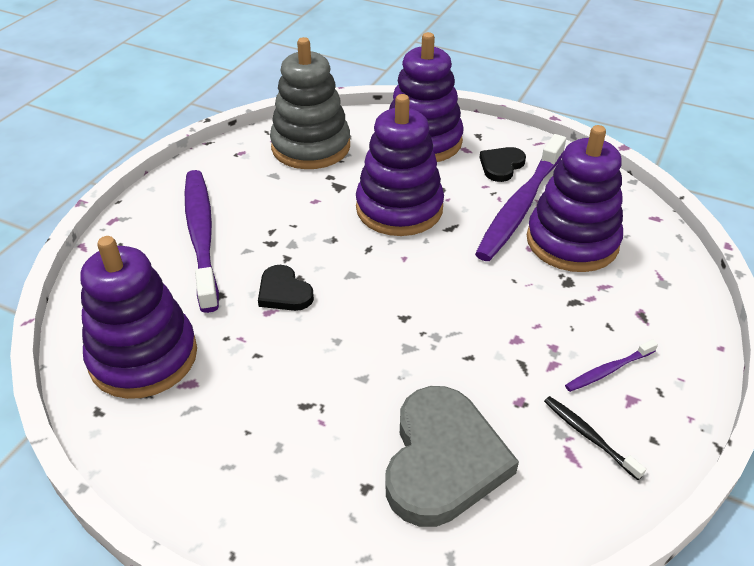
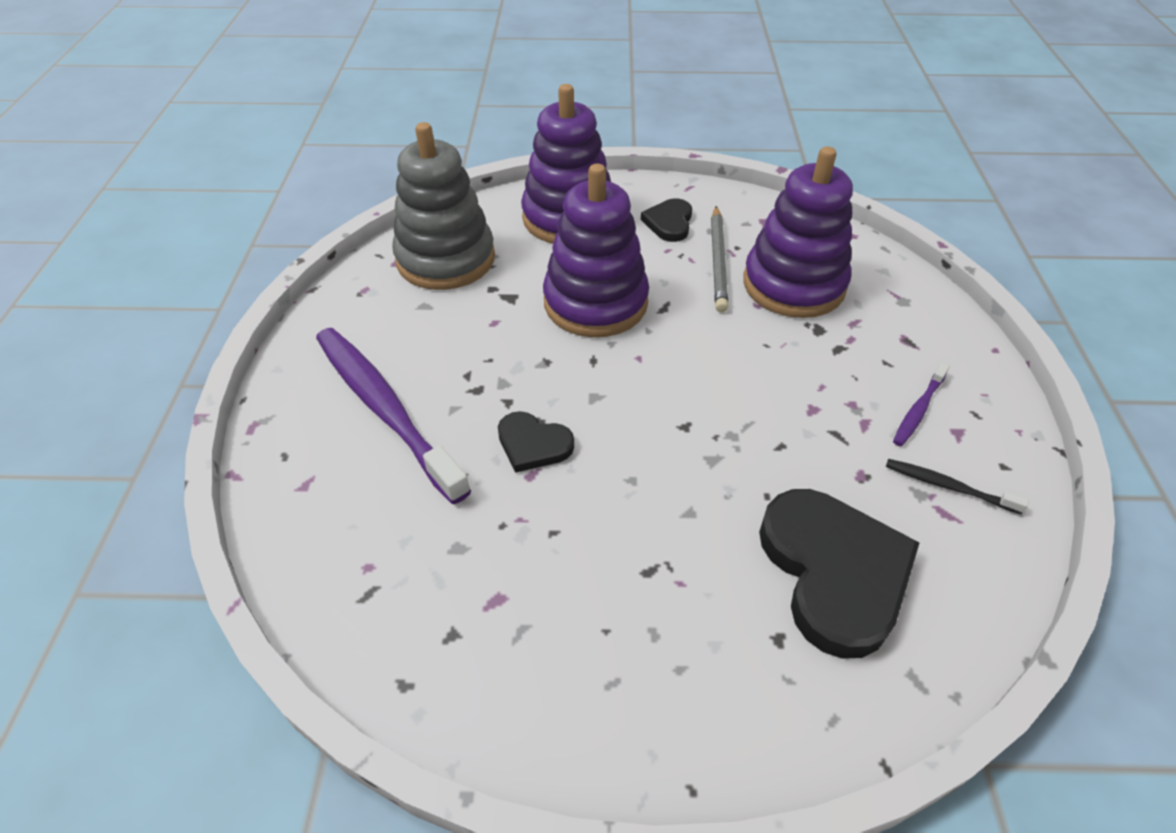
camera: 25 degrees left, 5 degrees up
(143, 357) = (416, 590): purple stacking toy -> none
(443, 460) = (834, 572): grey heart -> black heart
(520, 206) = (718, 261): purple toothbrush -> grey pencil

